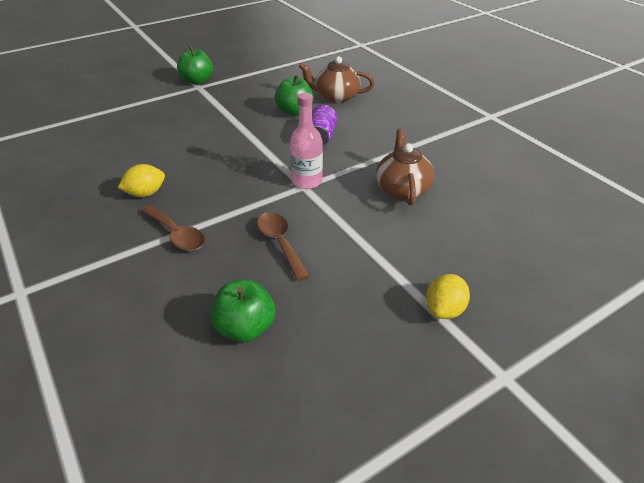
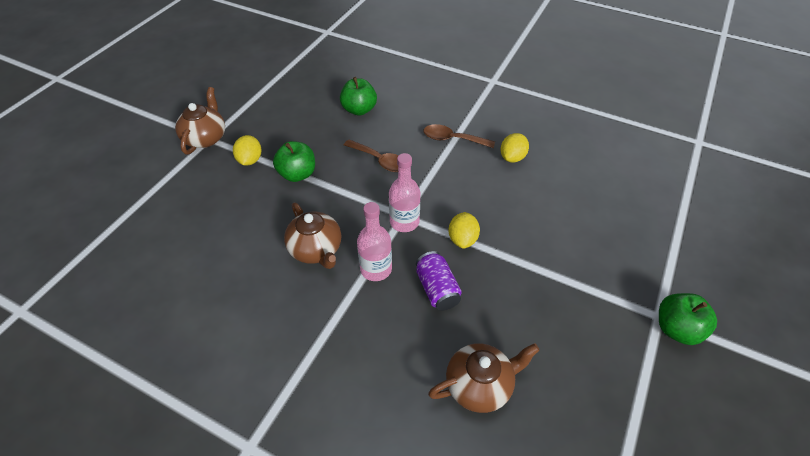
camera: 150 degrees right, 10 degrees up
(270, 154) = (462, 239): none -> yellow lemon
(295, 111) = (501, 322): green apple -> green apple (297, 174)
(358, 161) = (376, 269): none -> pink bottle
(510, 380) = (206, 138): none -> brown teapot

